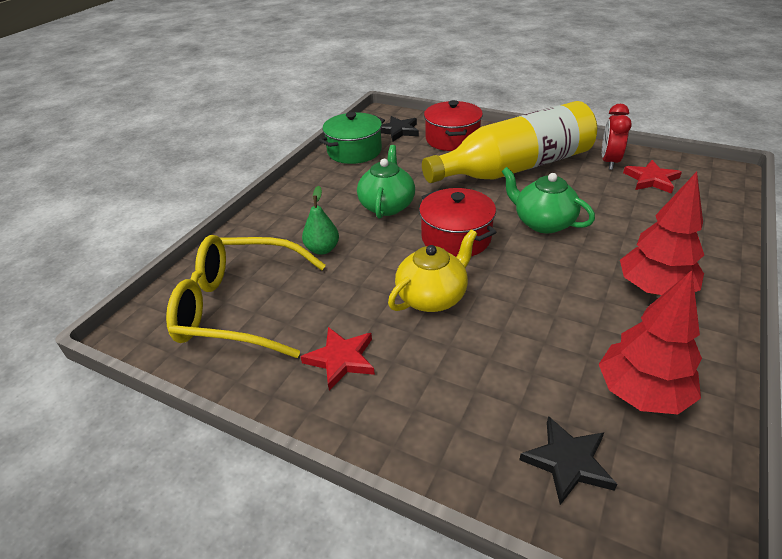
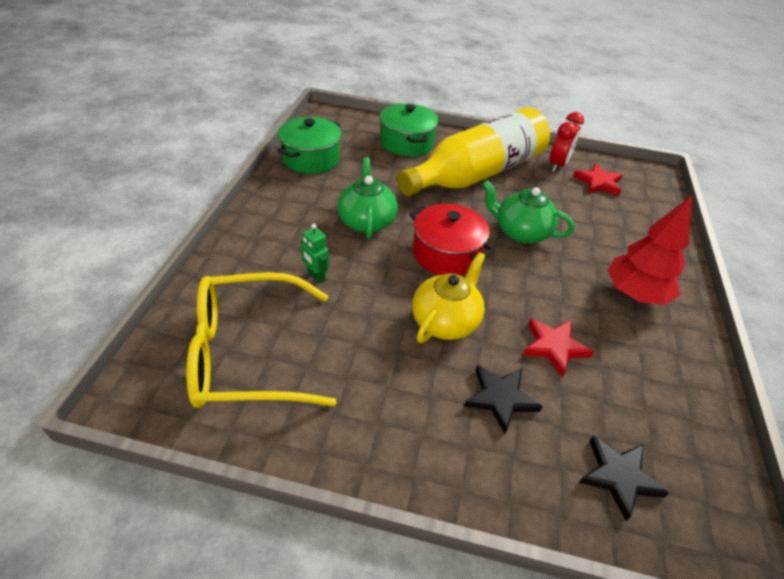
camera: 20 degrees left, 5 degrees up
(322, 249) = (316, 276): green pear -> green robot
(341, 359) = (378, 401): red star -> red star (554, 347)
(398, 131) = (349, 134): black star -> black star (500, 398)
(452, 139) = (406, 143): red pot -> green pot
(609, 162) = (557, 165): red clock -> red clock turned 150 degrees counterclockwise
(641, 393) = (656, 399): red tree -> none

